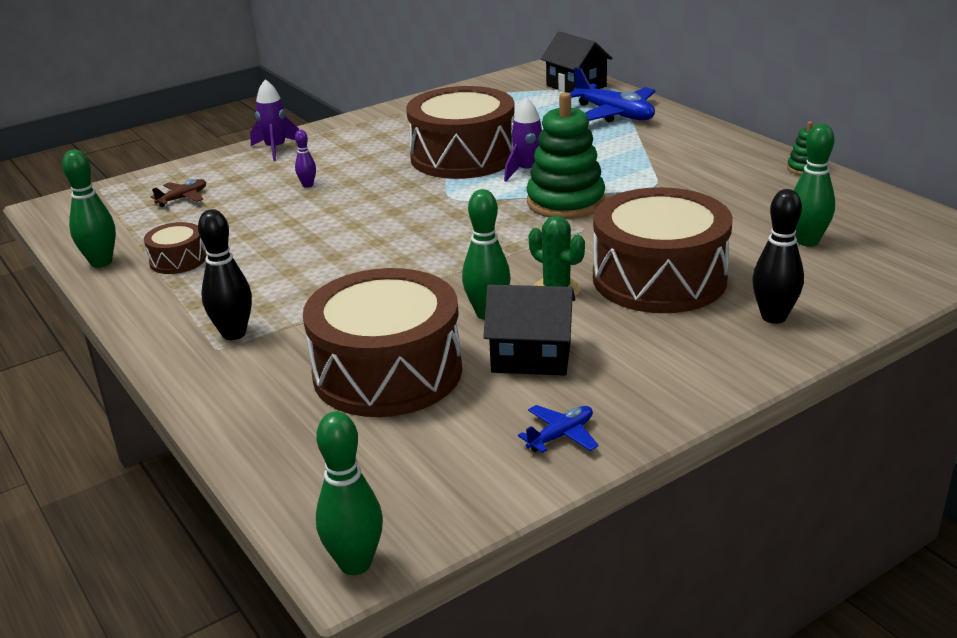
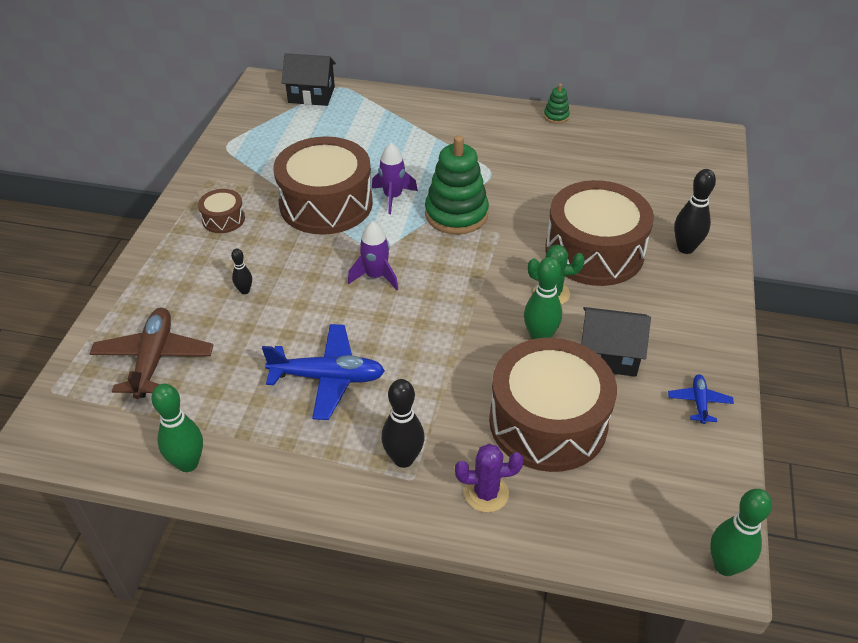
camera: 45 degrees left, 15 degrees up
(178, 260) = (252, 422): brown drum -> brown drum (223, 219)
(183, 198) = (154, 359): brown plane -> brown plane, size x1.97
(252, 388) = (486, 493): none -> purple cactus
(276, 149) = (157, 266): purple rocket -> purple rocket (376, 276)
(308, 185) = (244, 291): purple bowling pin -> black bowling pin
(531, 356) = (608, 355): black house -> black house turned 45 degrees clockwise
(614, 114) = (377, 114): blue plane -> blue plane (327, 378)
(807, 241) = (630, 178): green bowling pin -> none

